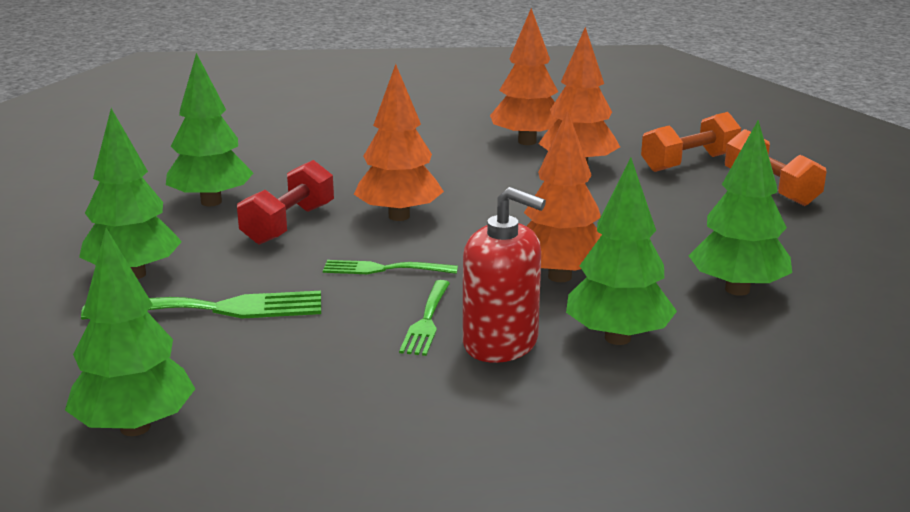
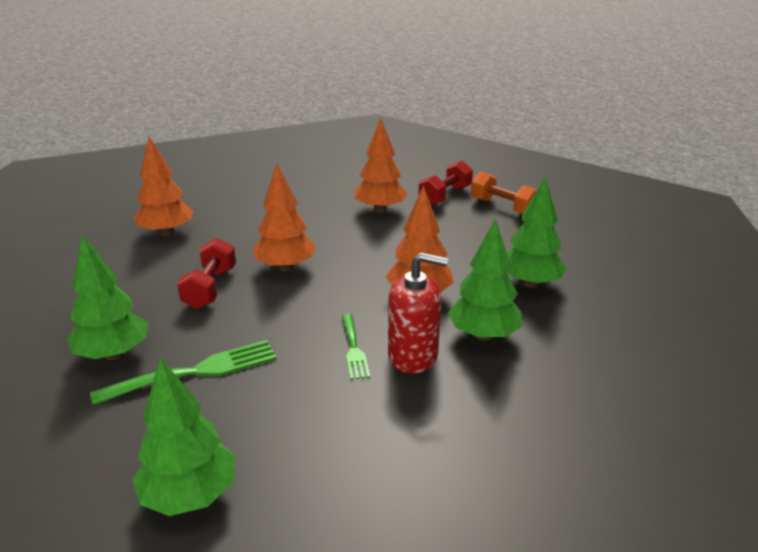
camera: 20 degrees left, 5 degrees up
(211, 202) = (141, 279): green tree -> none
(384, 269) = (300, 312): green fork -> none
(527, 141) = (336, 195): orange tree -> orange tree (167, 233)
(689, 163) = (445, 196): orange dumbbell -> red dumbbell

